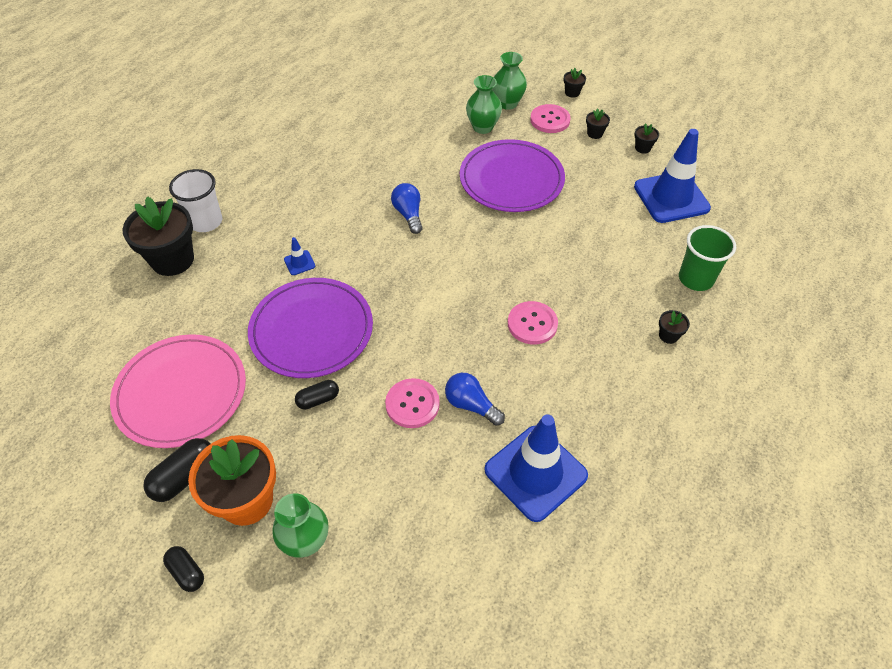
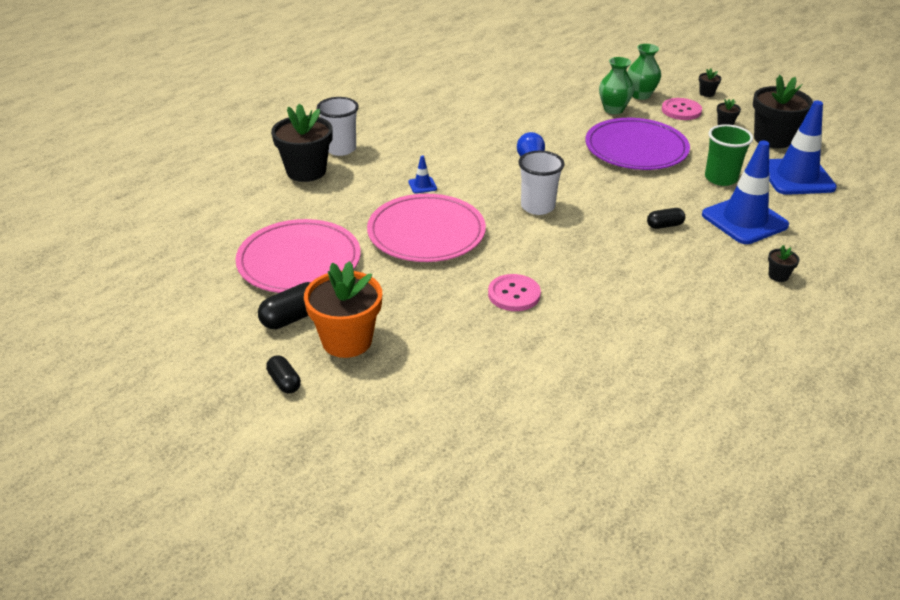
camera: 10 degrees right, 15 degrees down
(306, 541) = (397, 376): green vase -> none
(311, 330) = (426, 232): purple plate -> pink plate
(318, 399) = (424, 280): black capsule -> black capsule (664, 225)
(422, 276) = (537, 207): none -> white cup
(471, 405) = (571, 302): blue light bulb -> none
(532, 324) = (640, 252): pink button -> none
(535, 472) = (627, 357): blue traffic cone -> blue traffic cone (744, 220)
(642, 148) = (772, 139): black flower pot -> black flower pot, size x2.34
(695, 279) = (813, 238): green cup -> green cup (721, 178)

